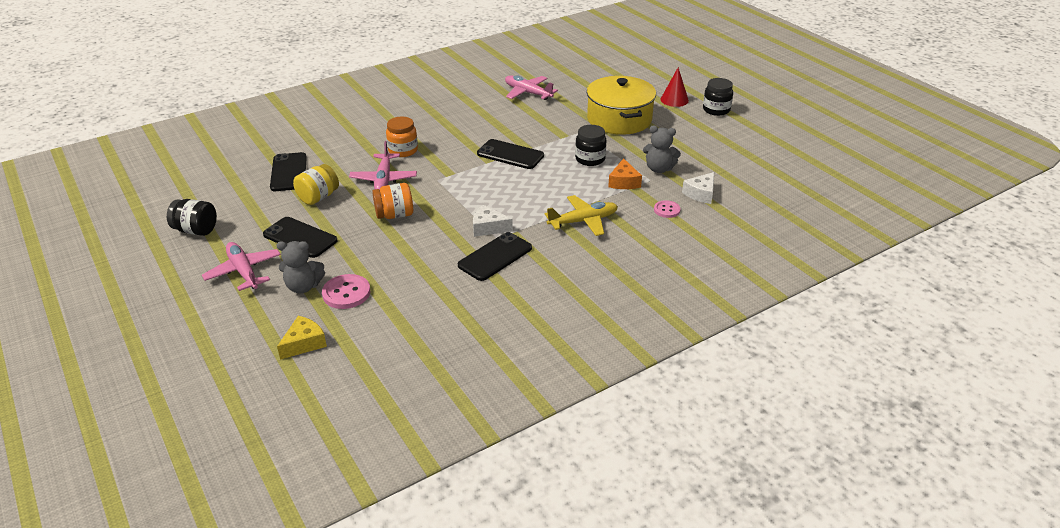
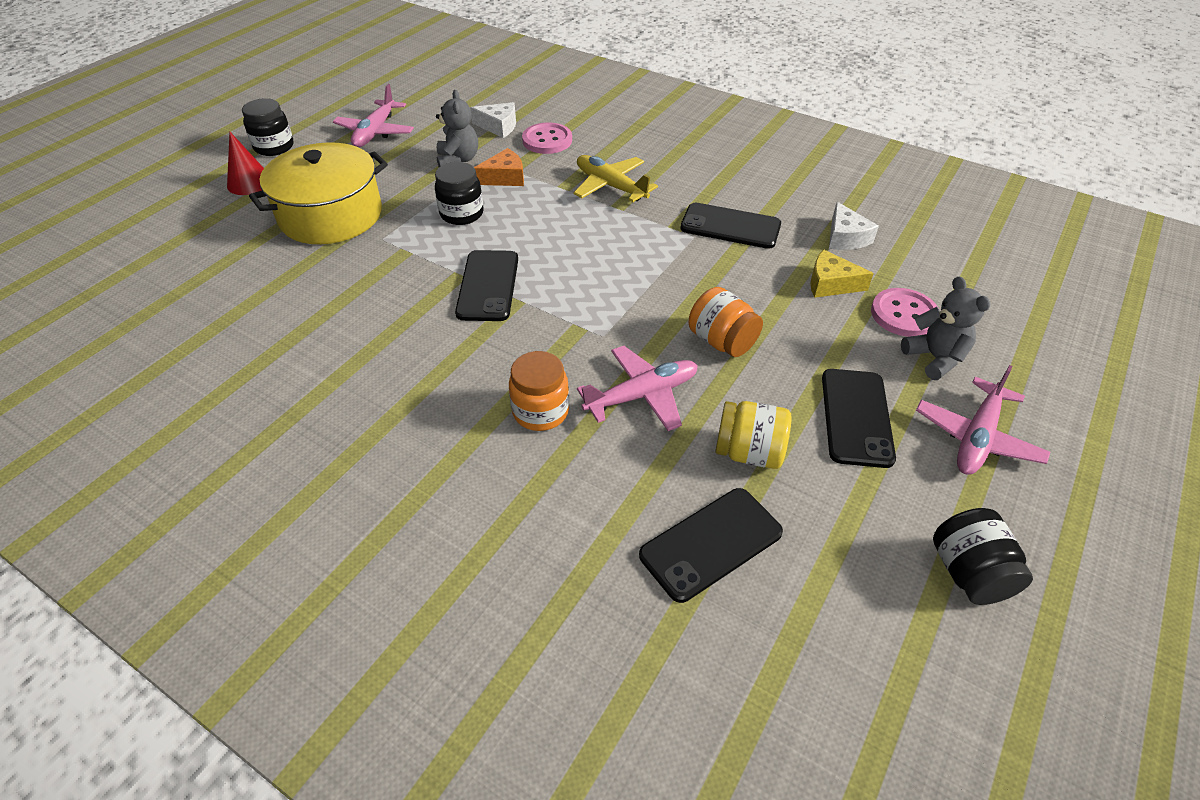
camera: 115 degrees left, 10 degrees up
(304, 343) = (1006, 309): yellow cheese -> yellow cheese (831, 284)
(488, 227) = (680, 249): white cheese -> white cheese (845, 238)
(527, 93) = (257, 331): pink plane -> pink plane (375, 132)
(667, 210) = (547, 140): pink button -> pink button, size x1.60

